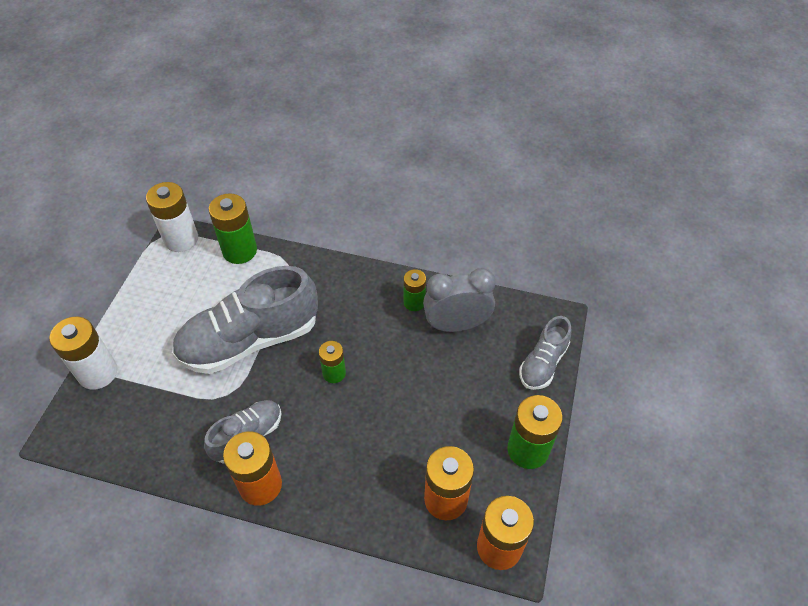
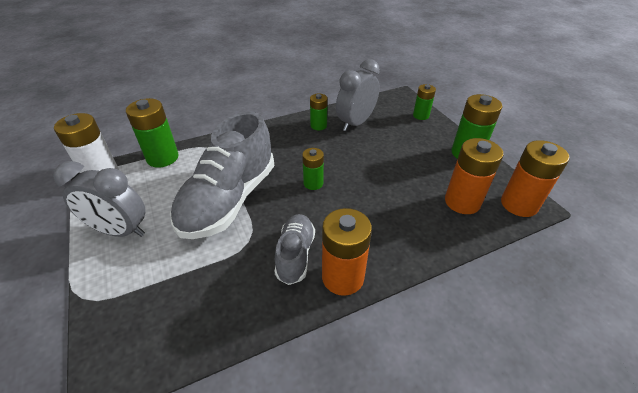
camera: 40 degrees left, 10 degrees down
(98, 373) = (105, 300): white battery -> none
(151, 314) = (120, 231): none -> grey clock
(543, 363) = (421, 115): grey shoe -> green battery

